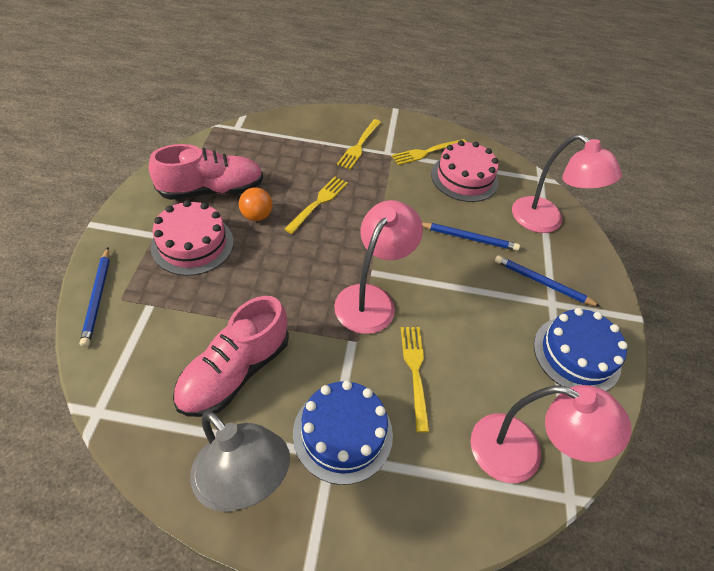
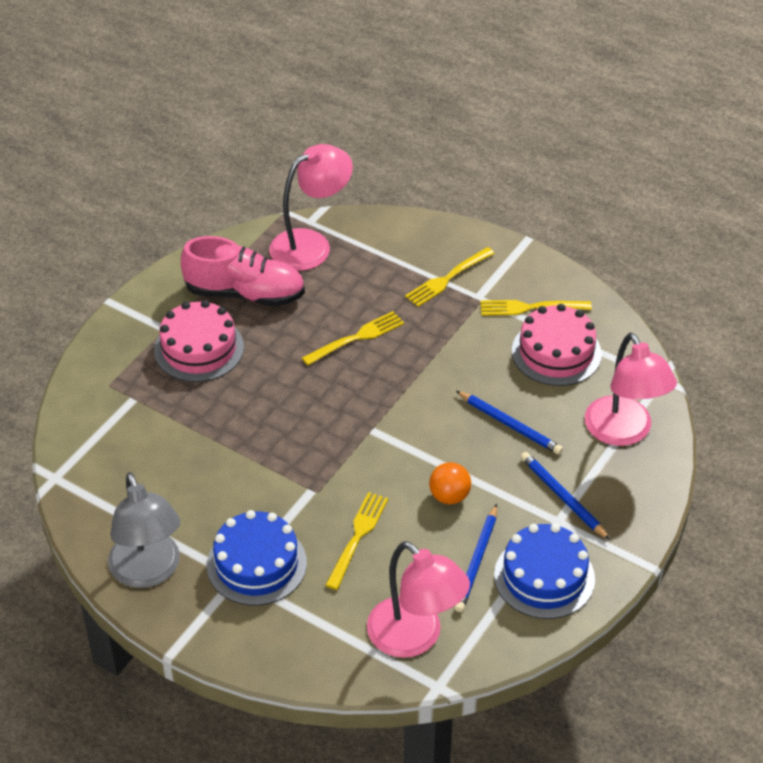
camera: 30 degrees right, 5 degrees down
(97, 297) = (88, 377): blue pencil -> blue pencil (477, 561)
(235, 371) = (185, 482): pink shoe -> none
(256, 216) = (280, 335): orange ball -> orange ball (449, 496)
(371, 299) = (355, 457): pink lamp -> pink lamp (311, 244)

